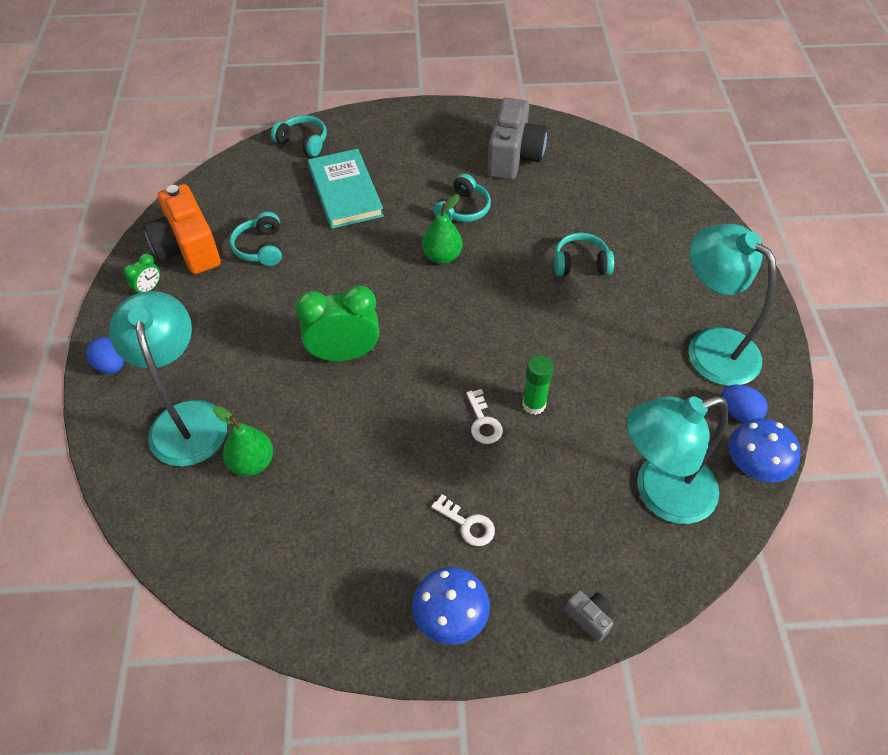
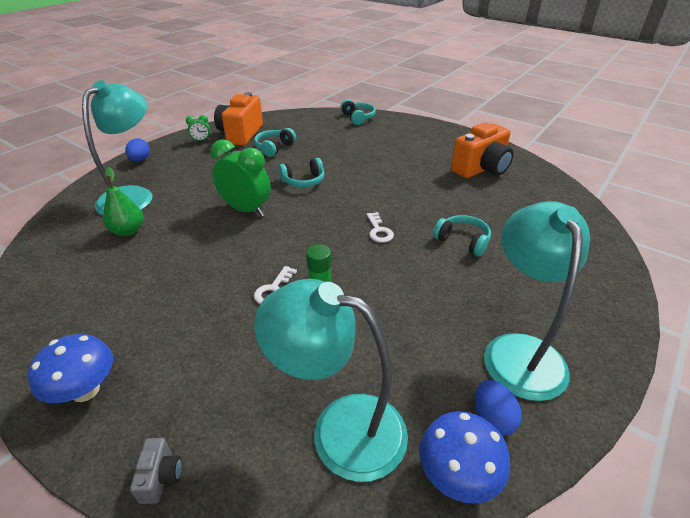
camera: 40 degrees right, 15 degrees down
(345, 192) = (351, 144): turquoise book -> none
(442, 256) = (368, 194): green pear -> none
(463, 209) = (412, 178): turquoise headphones -> turquoise headphones (303, 181)
(467, 524) = (179, 341): white key -> white key (378, 231)
(513, 157) = (481, 169): grey camera -> orange camera

